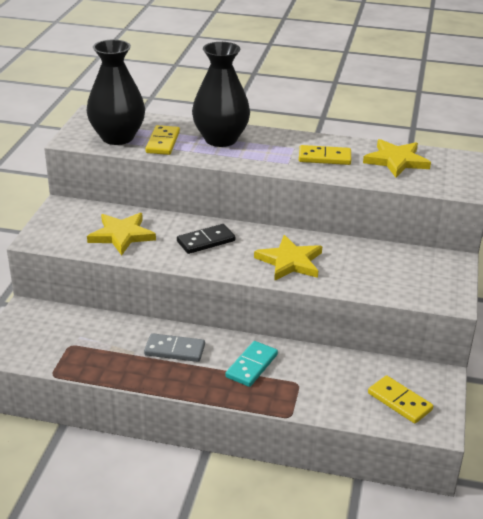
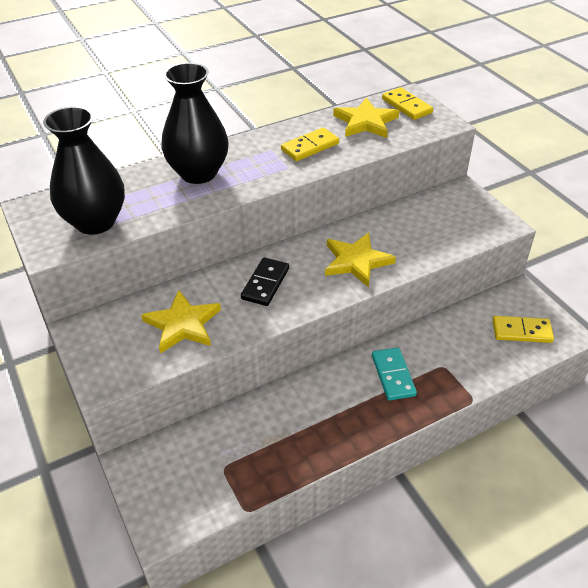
camera: 40 degrees left, 10 degrees up
(163, 142) = (149, 204): yellow domino -> yellow domino (406, 106)
(174, 350) = (318, 405): grey domino -> none

